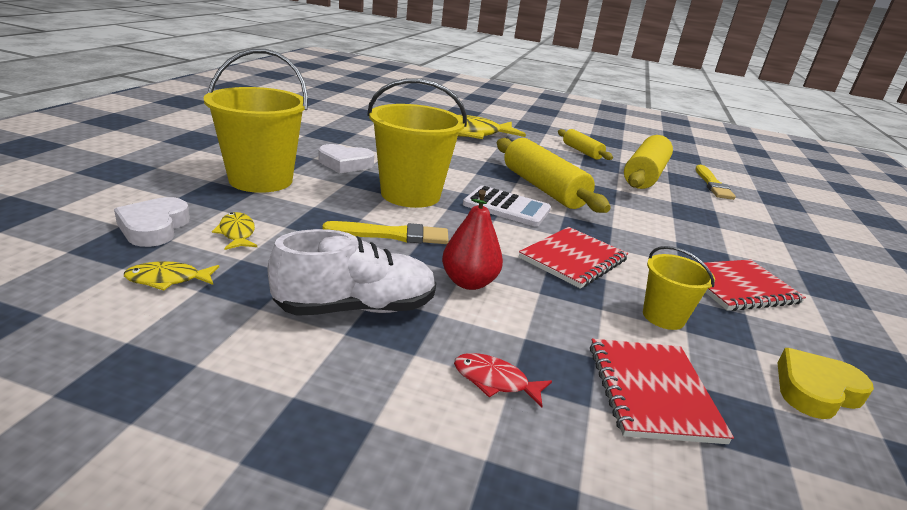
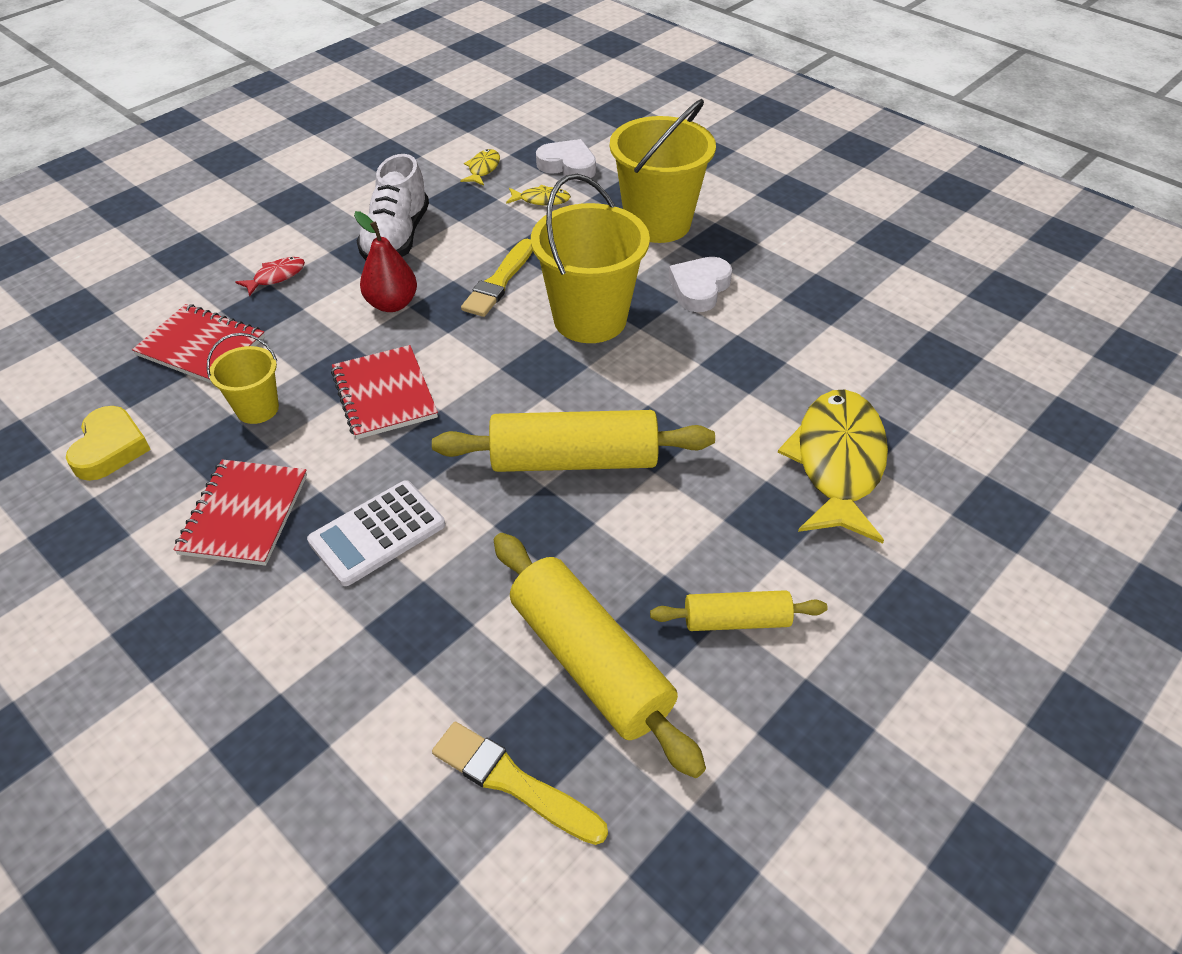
camera: 120 degrees right, 20 degrees up
(506, 207) = (527, 391): white calculator -> white calculator (377, 533)

